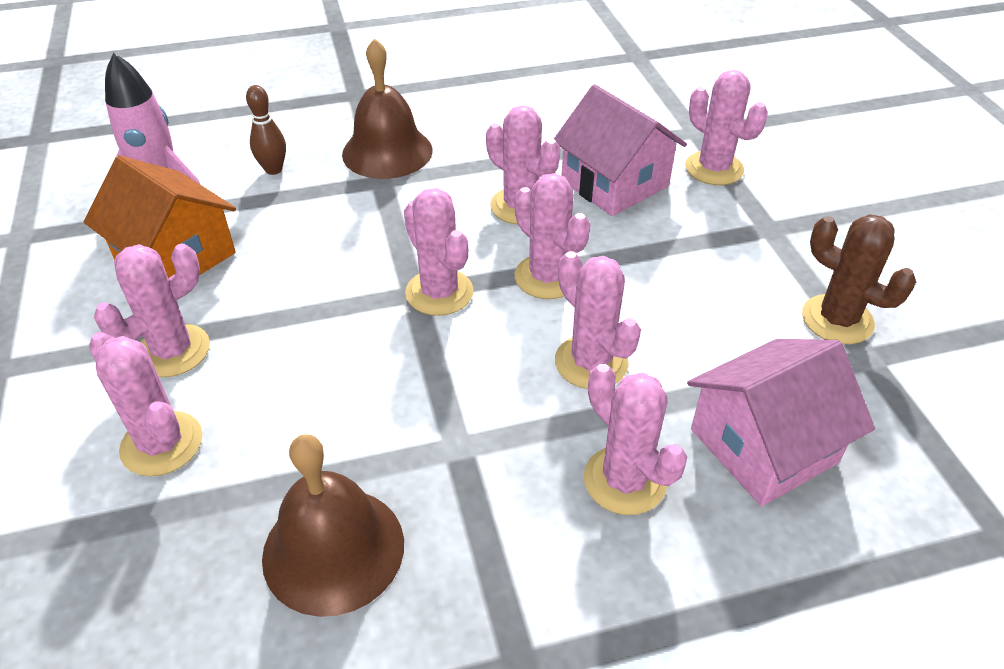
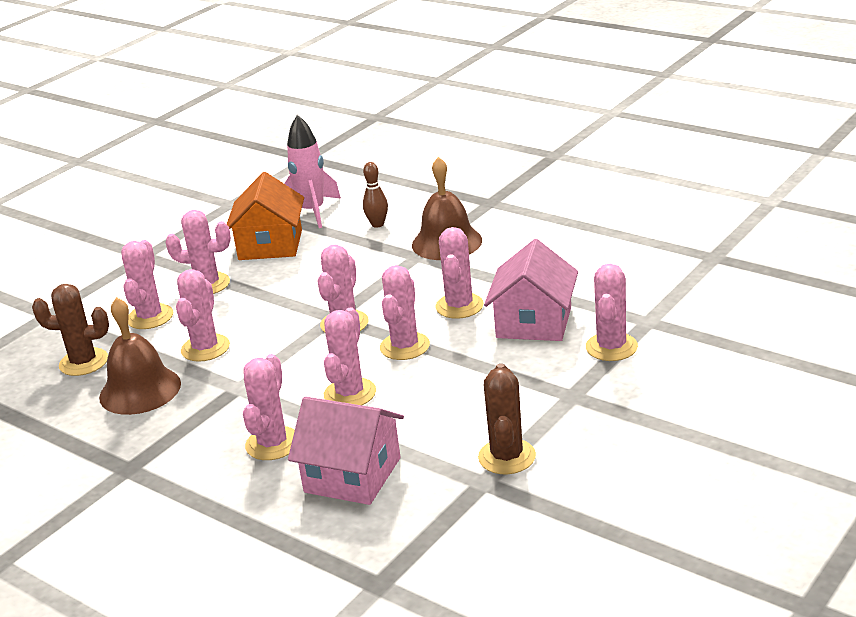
camera: 55 degrees right, 15 degrees down
(167, 578) = (83, 362): none -> brown cactus
(323, 430) = (205, 348): none -> pink cactus

